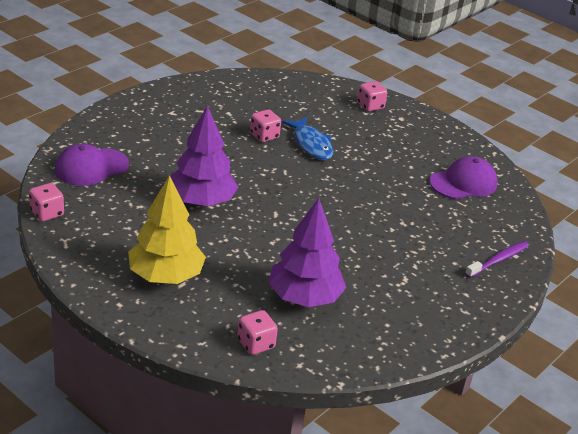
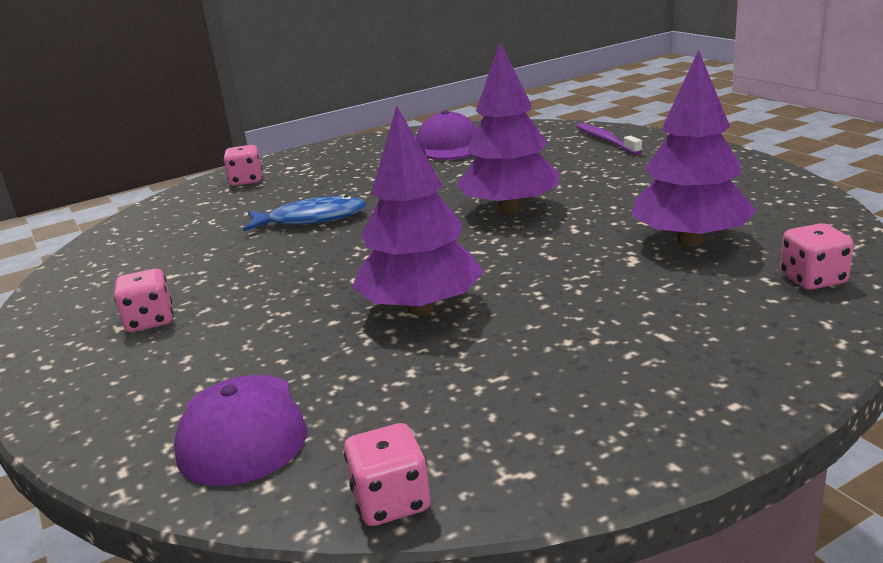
camera: 65 degrees left, 10 degrees down
(165, 276) = (640, 350): yellow tree -> none
(264, 136) = (263, 250): pink dice -> pink dice (150, 321)
(342, 221) = (510, 209): none -> purple tree

